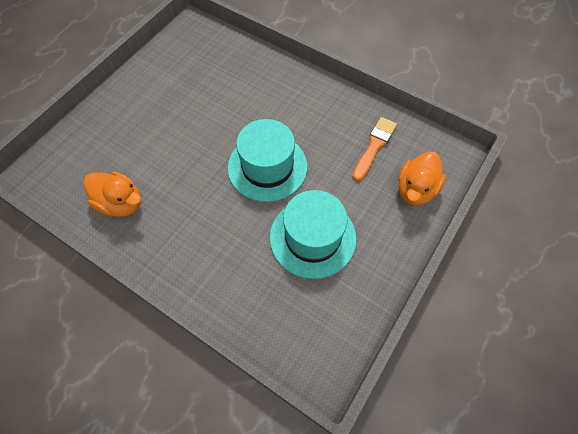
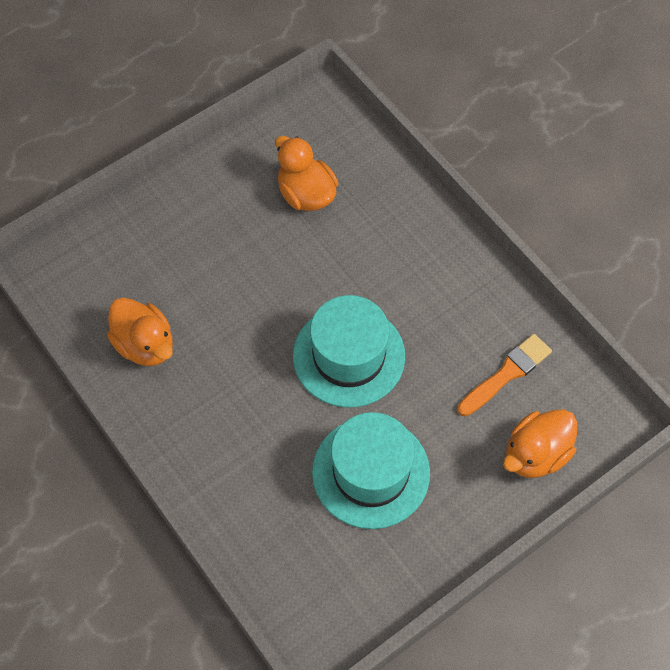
camera: 20 degrees right, 0 degrees up
(201, 78) = (306, 194): none -> orange duck

